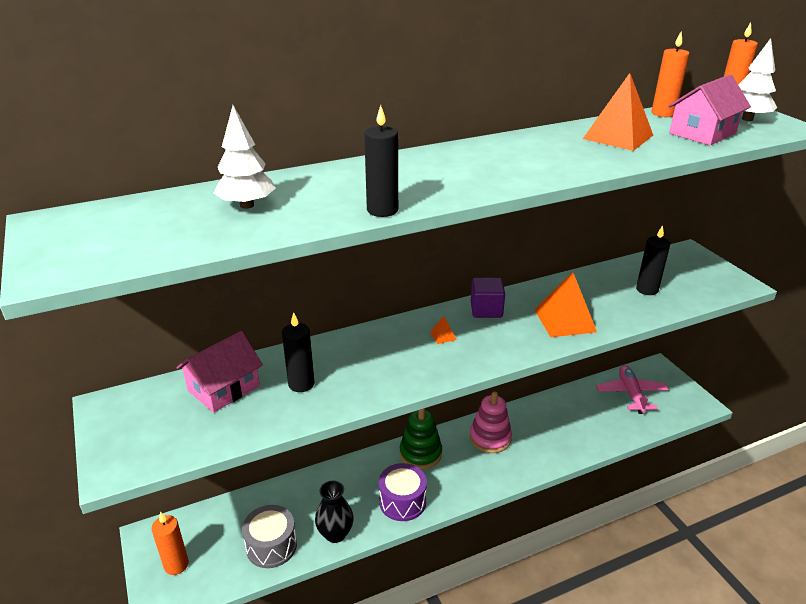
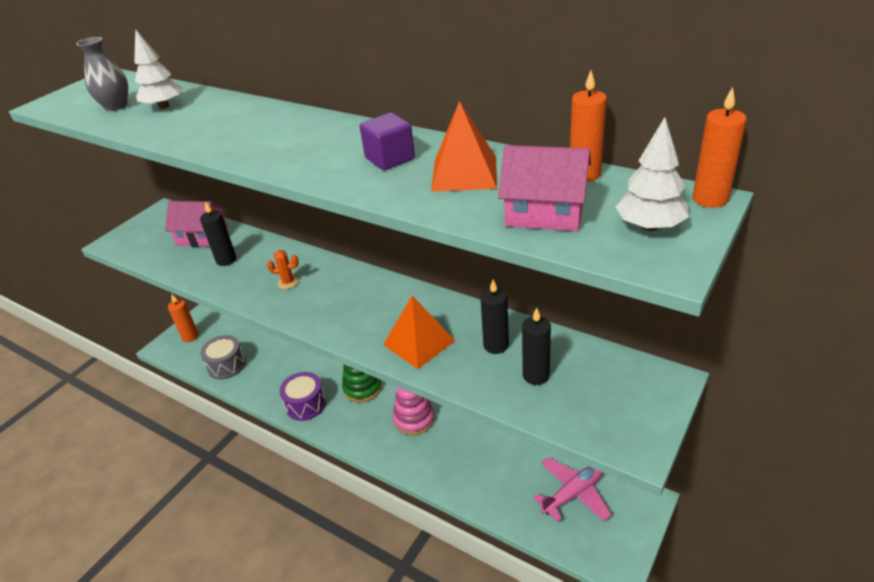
camera: 60 degrees right, 5 degrees up
(180, 229) = (116, 106): none -> grey vase
(335, 534) = (254, 388): black vase -> none
(382, 210) = (187, 144): black candle -> black candle (496, 345)
(398, 357) = (288, 282): none -> orange cactus
(443, 336) = (334, 289): orange pyramid -> none
(486, 310) = (393, 294): purple cube -> purple cube (390, 158)

